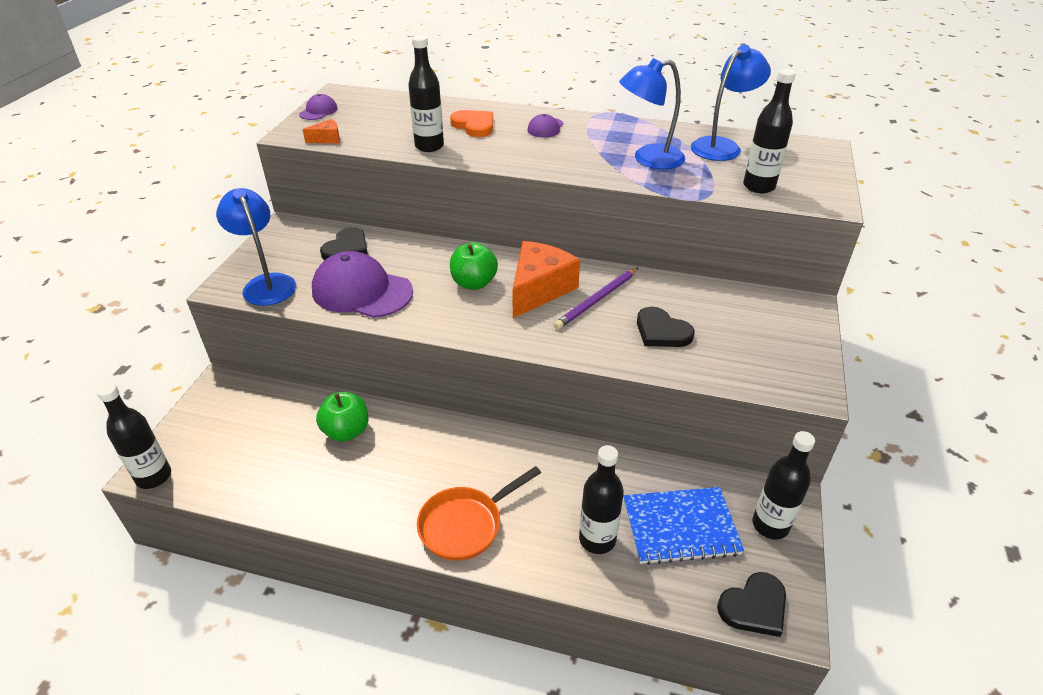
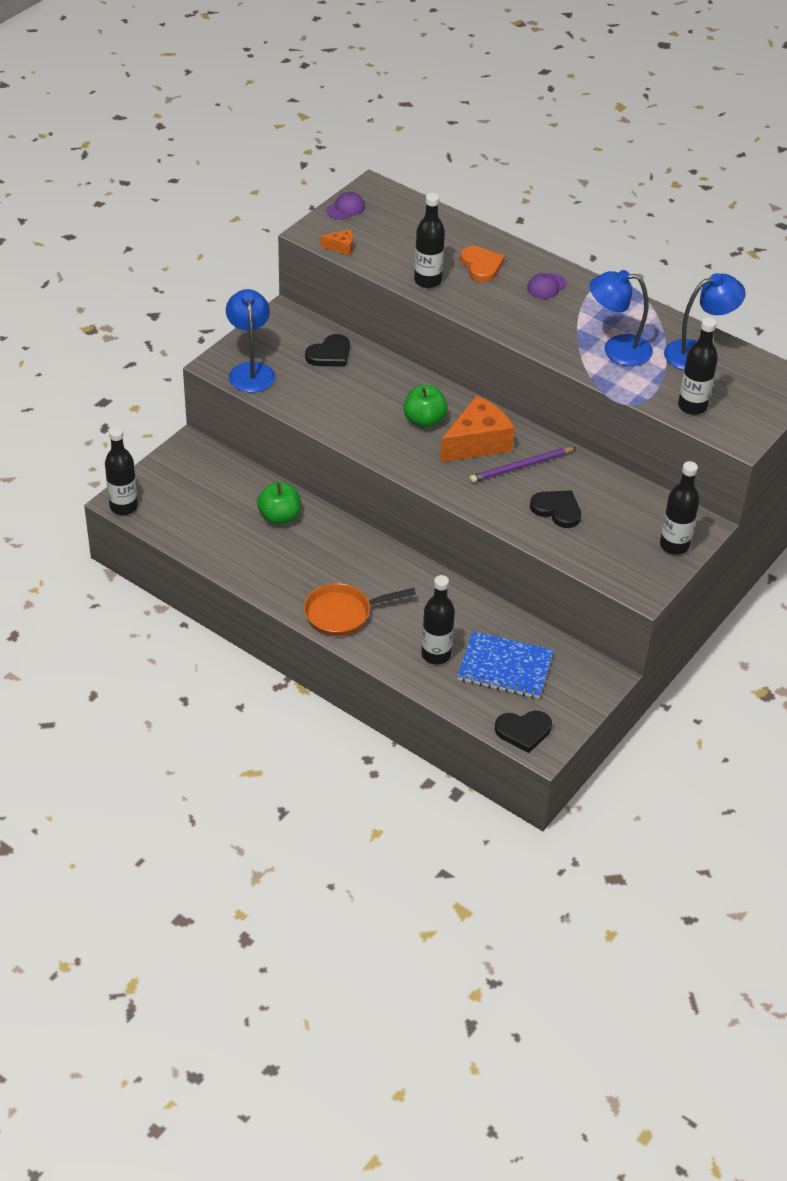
camera: 20 degrees right, 5 degrees up
(361, 291) = (326, 401): purple cap -> none
(661, 331) = (557, 510): black heart -> black heart turned 150 degrees clockwise
(770, 525) = (576, 689): black bottle -> black bottle (674, 545)

